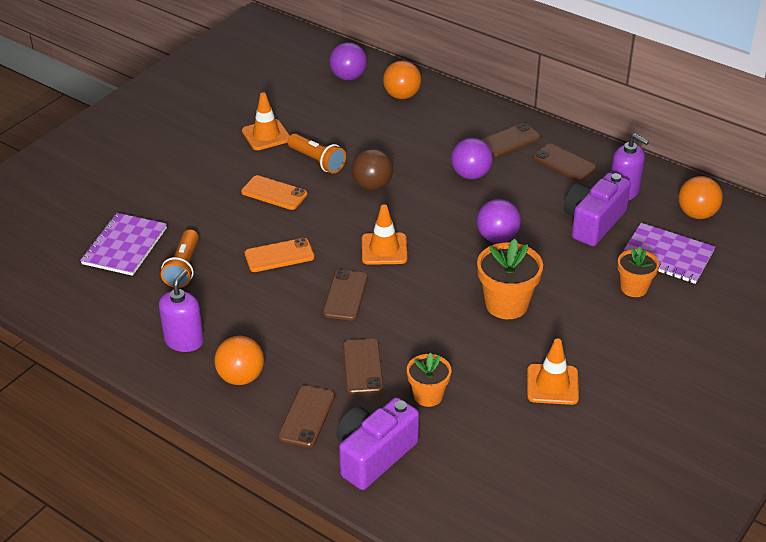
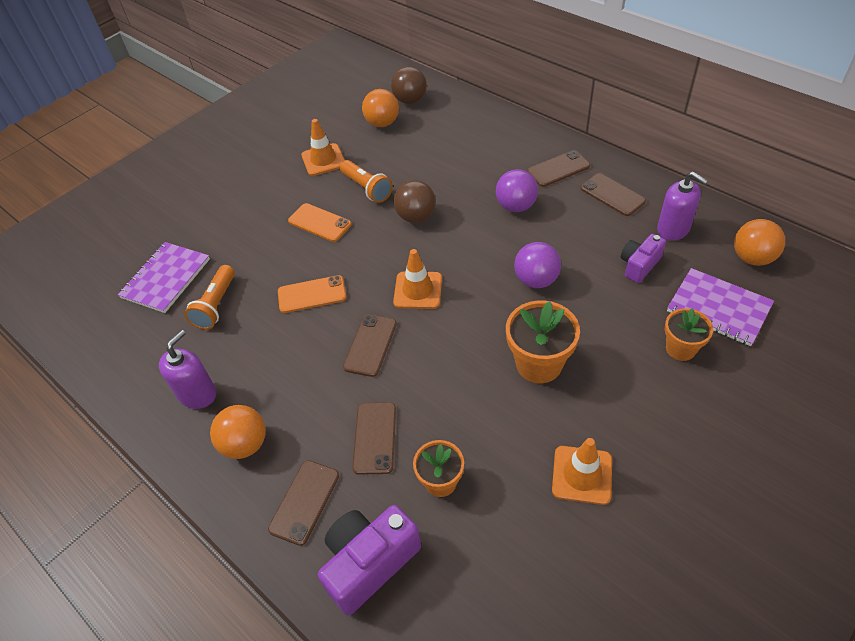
camera: 10 degrees right, 10 degrees up
(348, 77) = (410, 100): purple ball -> brown ball
(402, 95) = (458, 120): orange ball -> orange ball (382, 123)
(593, 222) = (639, 265): purple camera -> purple camera, size x0.61

